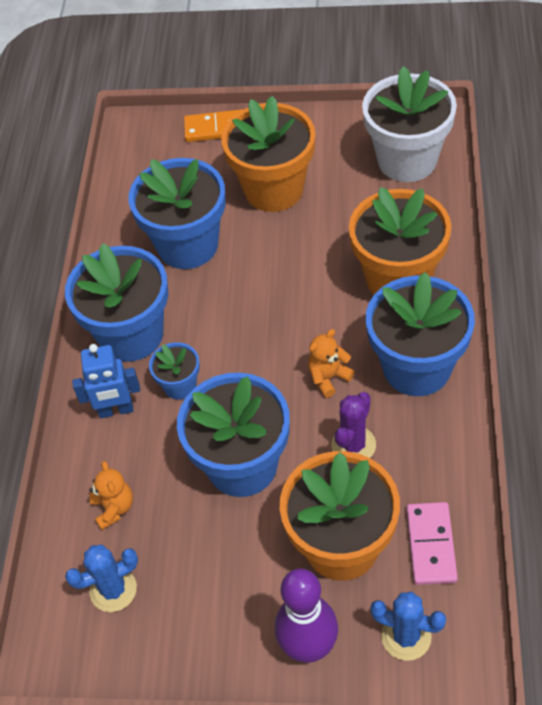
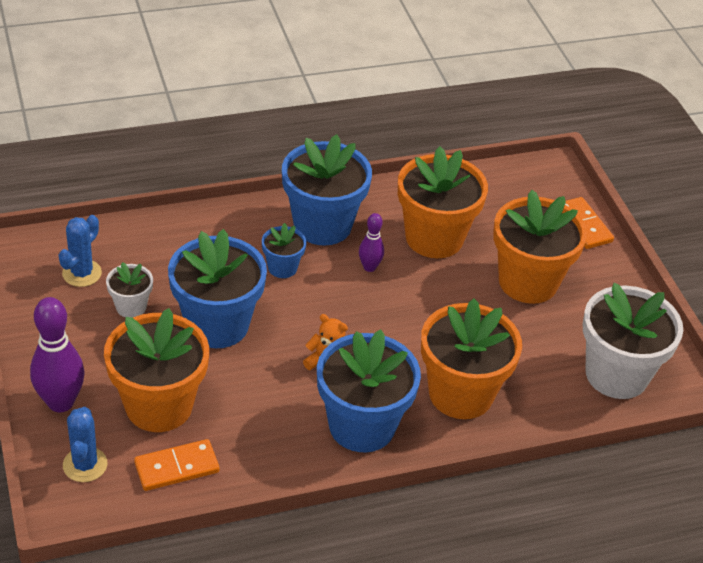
camera: 60 degrees right, 10 degrees down
(113, 590) = (82, 273): blue cactus -> blue cactus turned 75 degrees clockwise
(114, 508) = (153, 256): orange teddy bear -> none
(116, 410) = (244, 234): blue robot -> none
(185, 546) = (131, 307): none -> white flower pot
(187, 245) = (434, 238): blue flower pot -> orange flower pot
(208, 309) = (369, 267): none -> purple bowling pin
(353, 445) = (261, 395): purple cactus -> none
(431, 545) = (176, 467): pink domino -> orange domino

